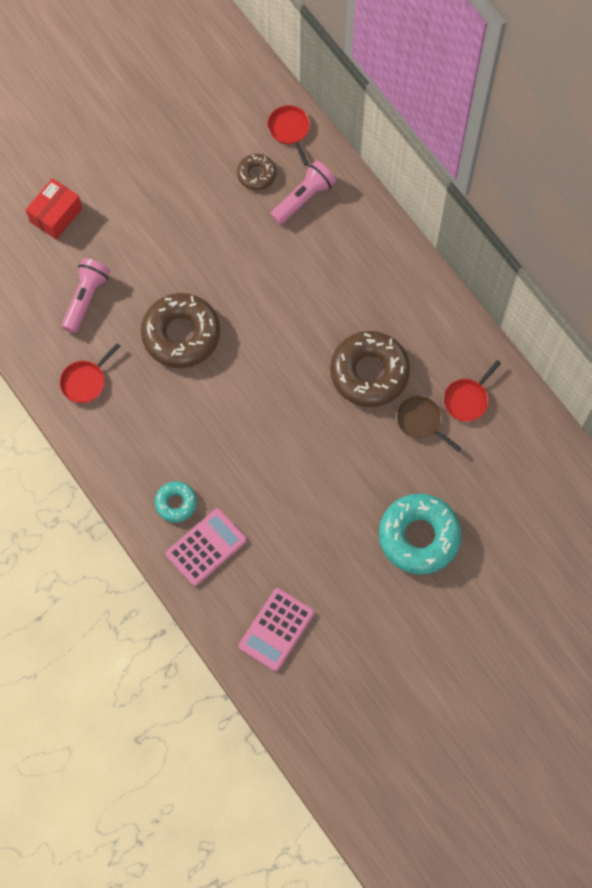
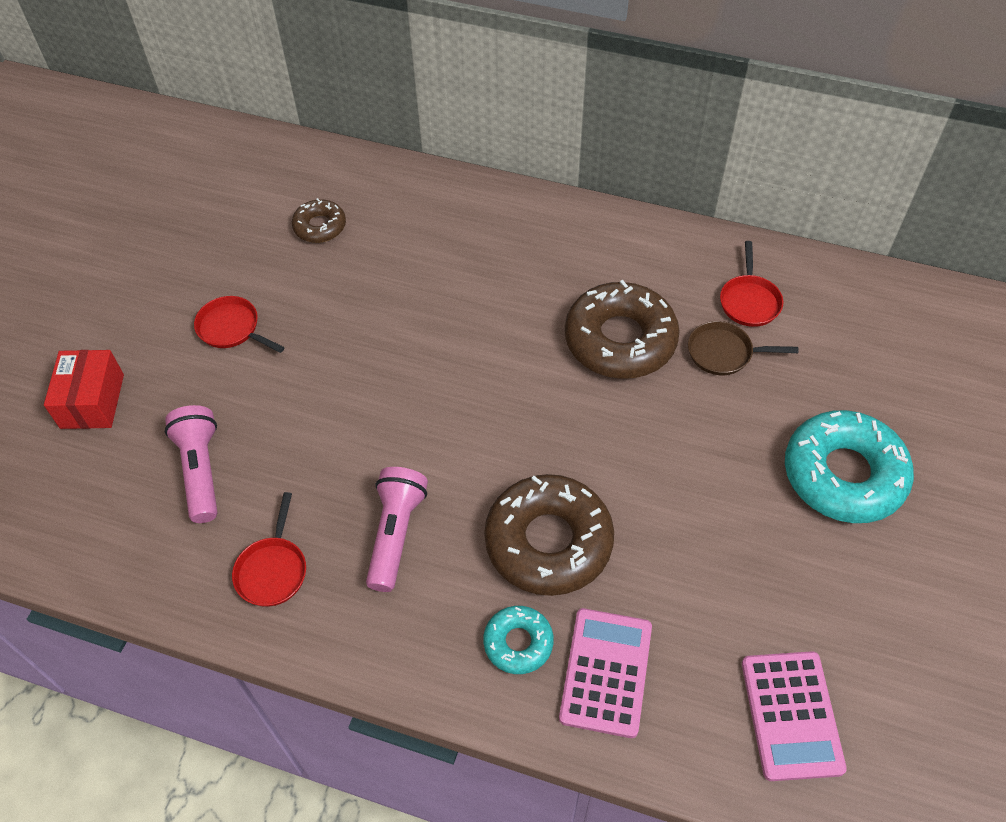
camera: 35 degrees left, 15 degrees down
(181, 334) = (360, 436): brown donut -> brown donut (548, 541)
(289, 130) = (324, 169): red pan -> red pan (232, 328)
(303, 198) = (393, 219): pink flashlight -> pink flashlight (395, 534)

